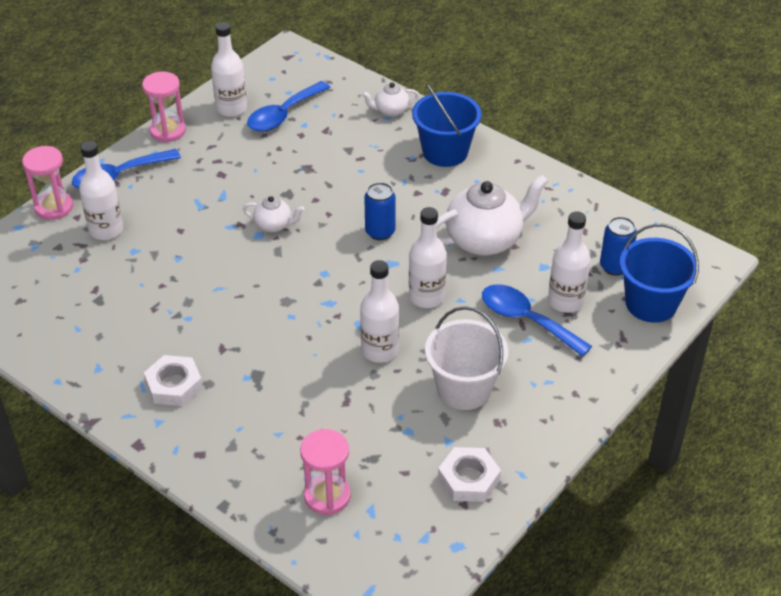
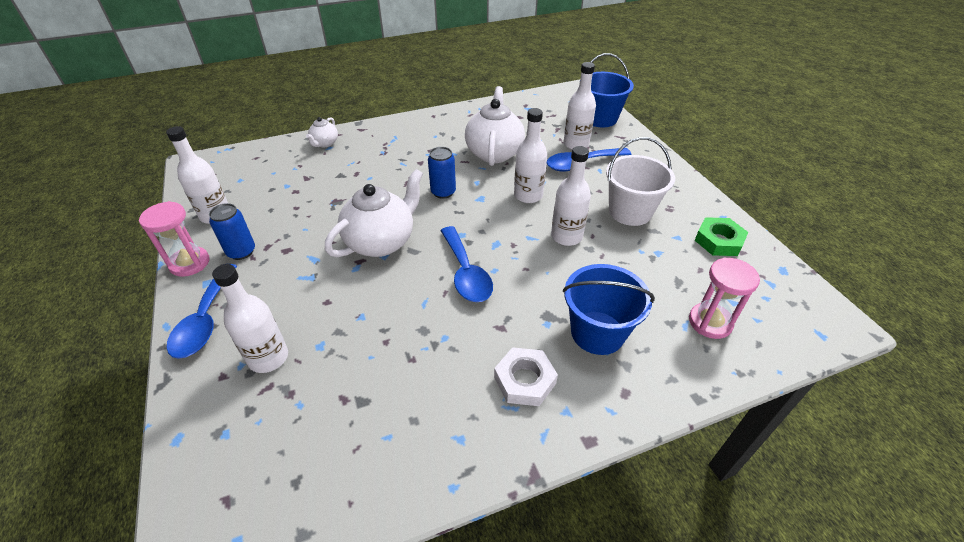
camera: 60 degrees left, 0 degrees up
(54, 207) = (185, 392): pink hourglass -> none
(274, 225) = (381, 242): white teapot -> white teapot, size x2.00
(283, 115) = (261, 191): blue spoon -> blue spoon (466, 273)
(445, 152) = (393, 137): blue bucket -> blue bucket (597, 332)
(468, 479) = (718, 241): white nut -> green nut
(614, 267) = (559, 118): blue can -> blue can (241, 252)

